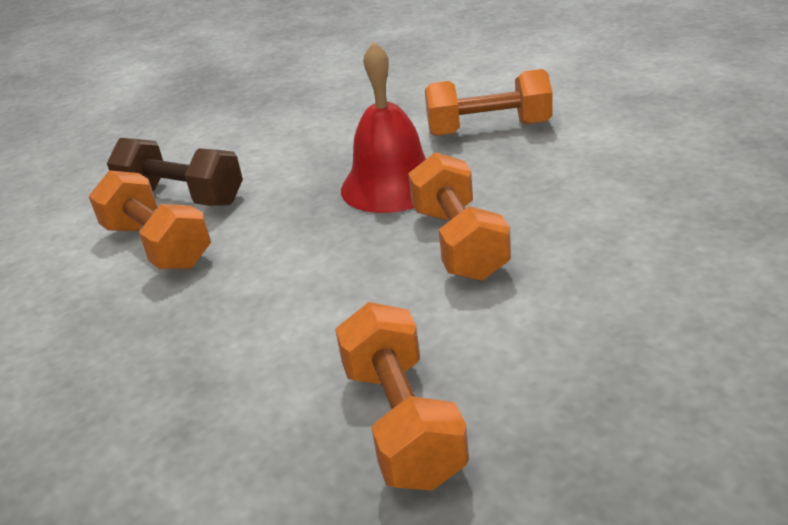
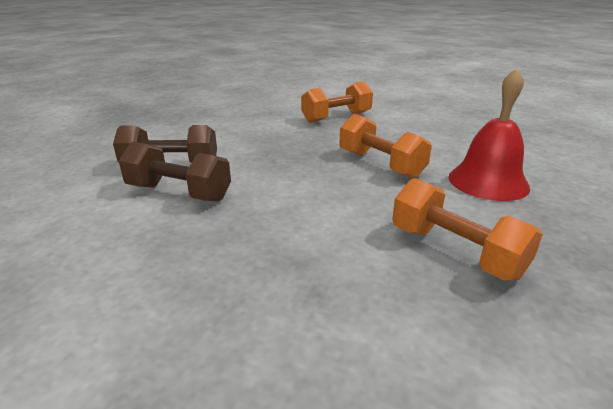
camera: 30 degrees left, 5 degrees down
(158, 245) = (179, 192): orange dumbbell -> brown dumbbell
(391, 185) = (309, 145): red bell -> red bell (488, 182)

